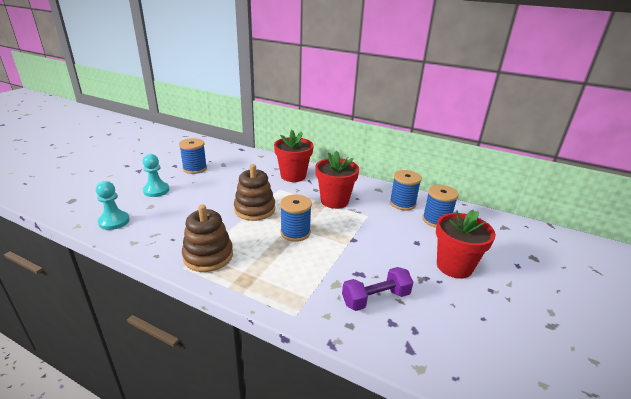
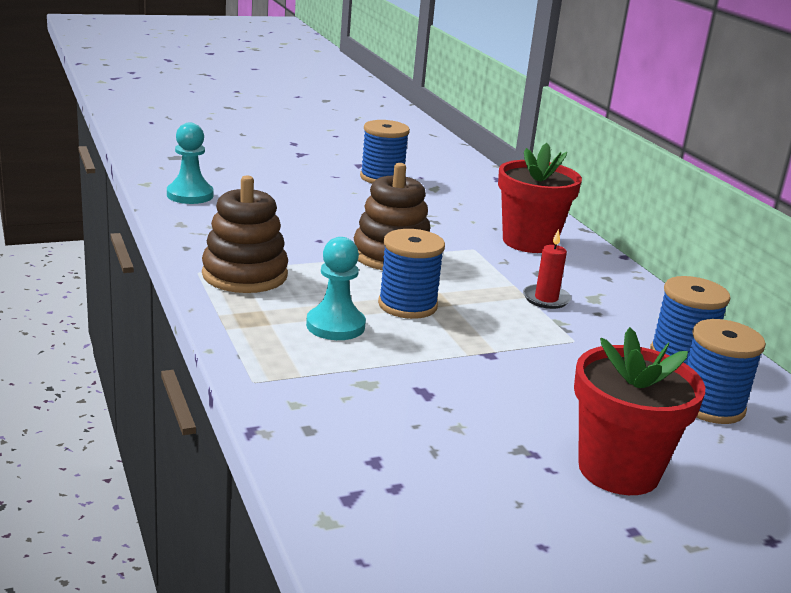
camera: 40 degrees right, 5 degrees down
(156, 190) = (289, 183): turquoise pawn -> turquoise pawn (335, 326)
(334, 201) = (546, 299): red flower pot -> red candle
(375, 298) = (398, 427): purple dumbbell -> none

